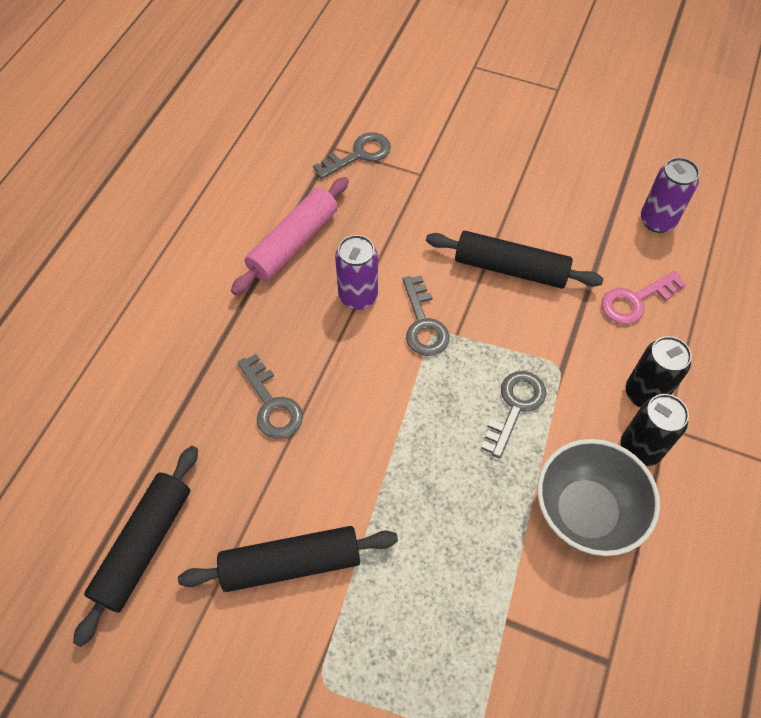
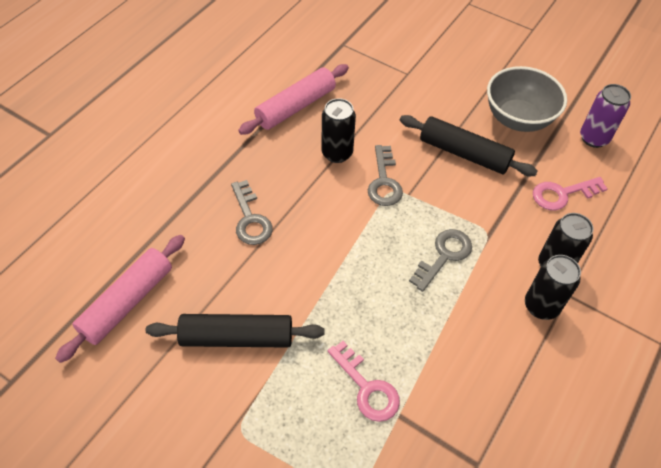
camera: 10 degrees right, 5 degrees down
(144, 546) = (127, 302): black rolling pin -> pink rolling pin
(358, 155) = (362, 52): grey key -> none
(358, 296) = (337, 153): purple can -> black can
(461, 594) = (367, 387): none -> pink key
(585, 512) = (484, 345): grey bowl -> grey bowl (518, 119)

